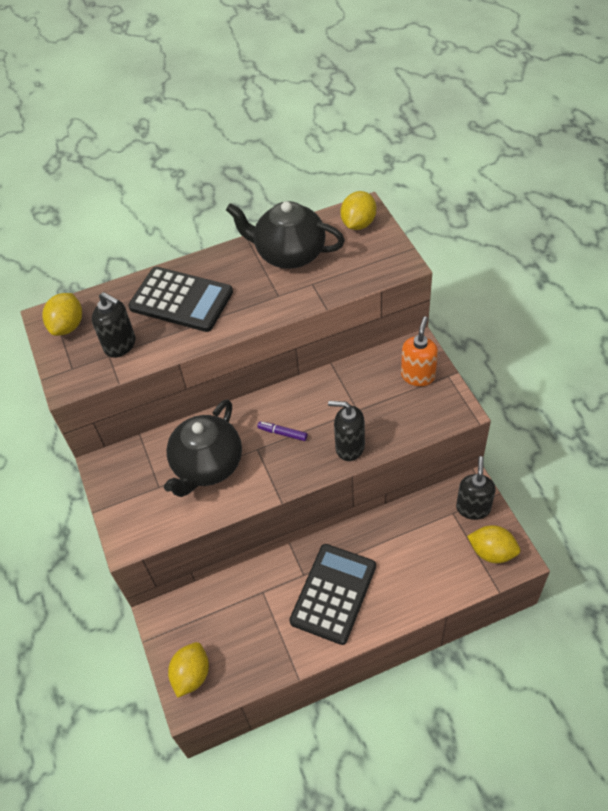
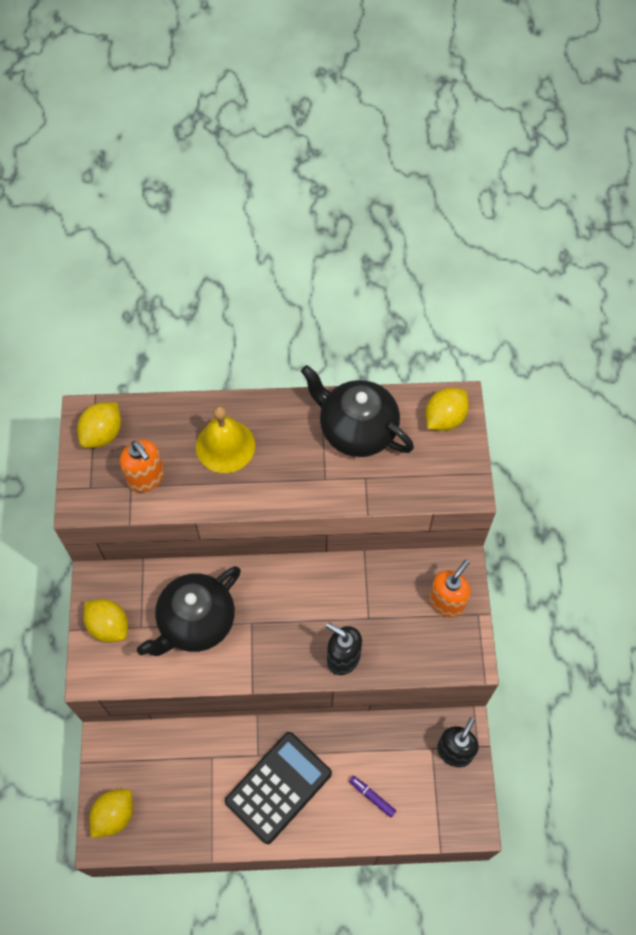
camera: 15 degrees right, 10 degrees up
(120, 345) = (146, 478): black soap dispenser -> orange soap dispenser
(181, 300) = (225, 446): black calculator -> yellow bell
(282, 433) = (283, 615): purple marker -> purple marker (372, 797)
(492, 552) = (452, 807): yellow lemon -> yellow lemon (108, 626)

